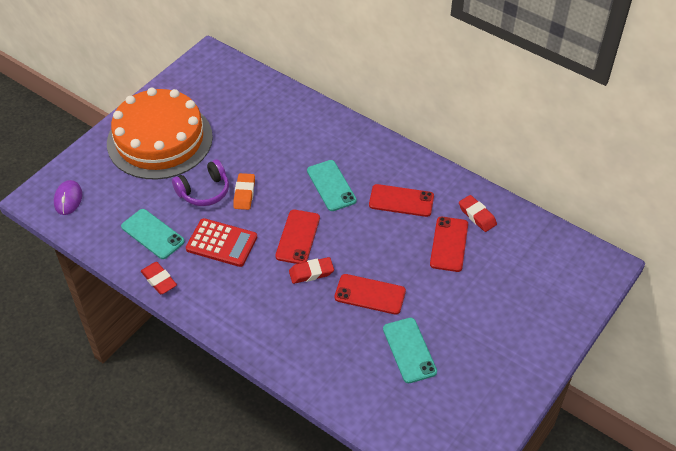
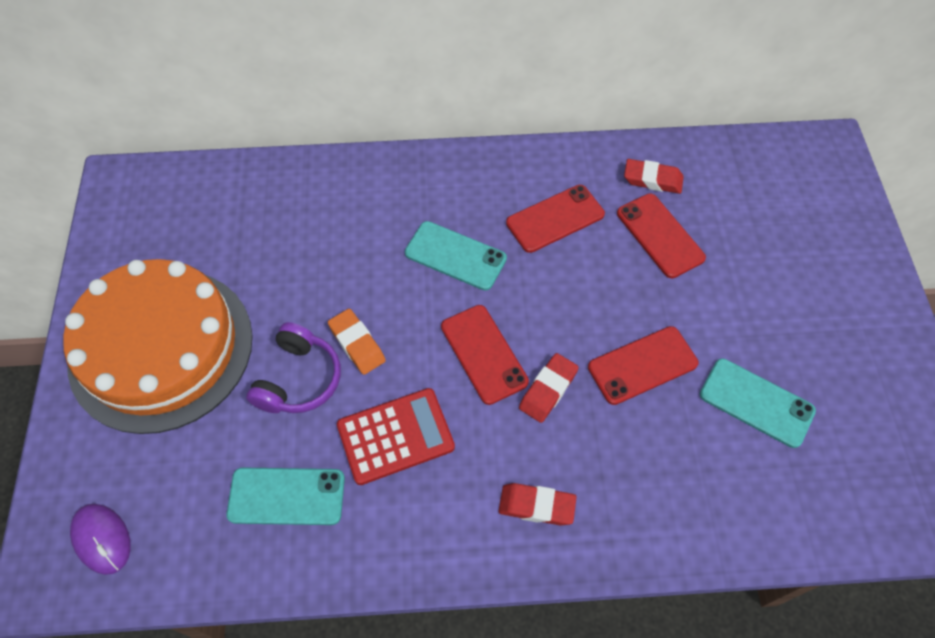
camera: 40 degrees left, 10 degrees up
(159, 280) = (363, 559): red eraser -> red eraser (536, 506)

